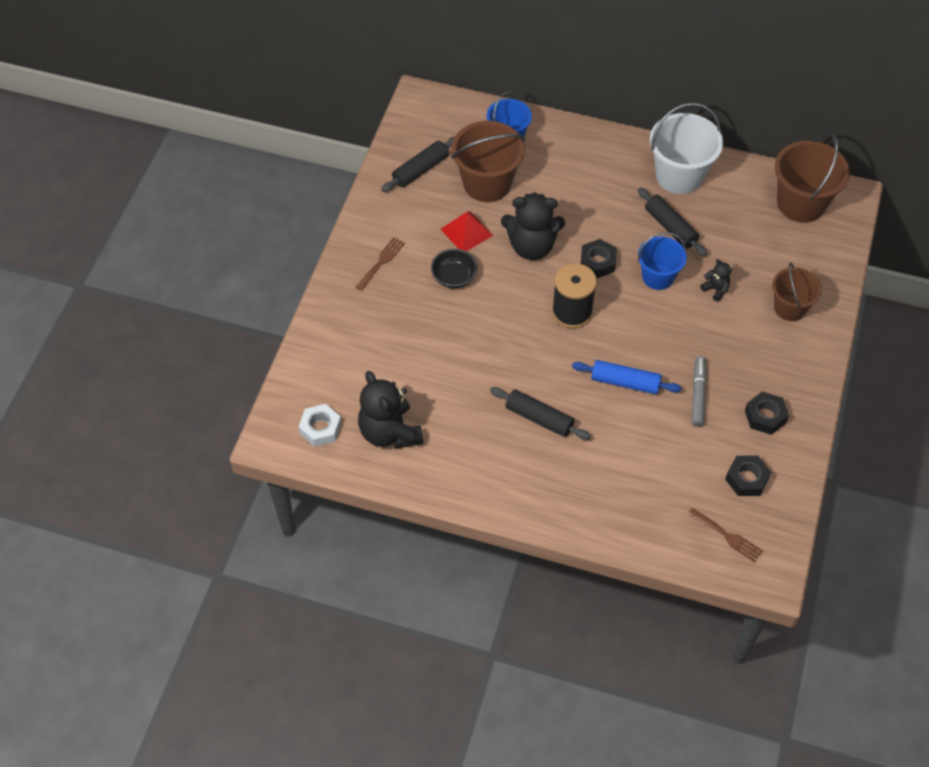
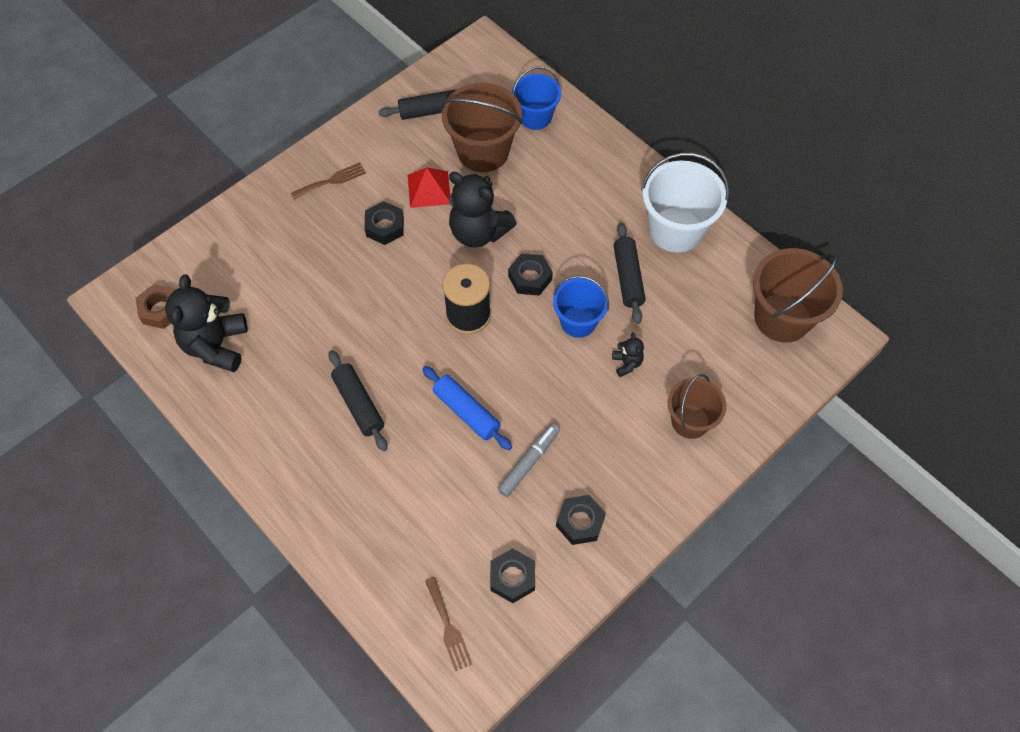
camera: 30 degrees right, 5 degrees up
(320, 428) = (161, 310): white nut -> brown nut
(454, 277) = (385, 227): black bowl -> black nut

